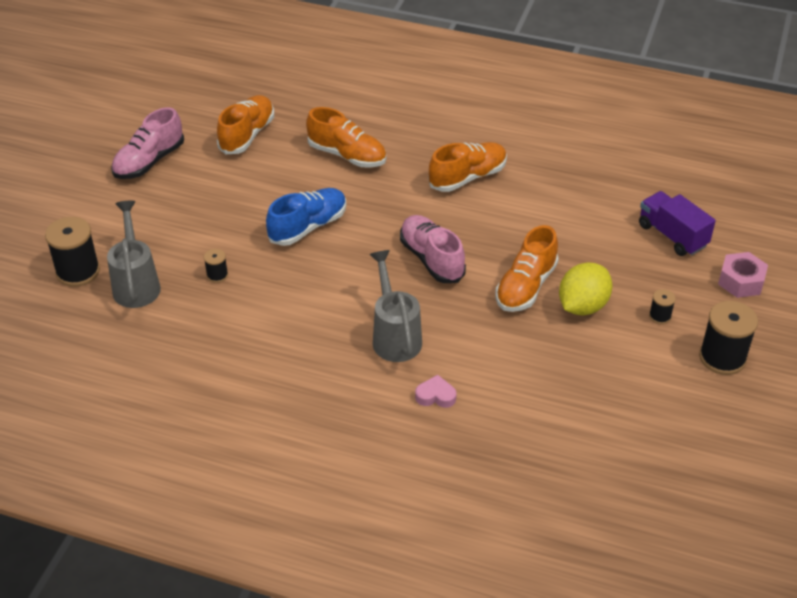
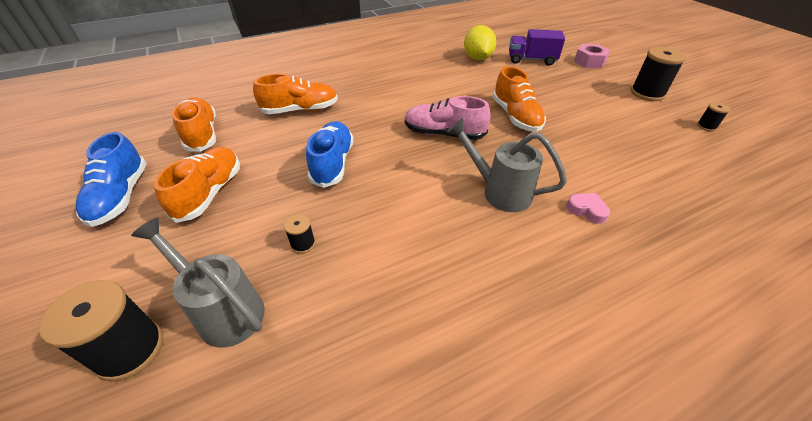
camera: 45 degrees left, 0 degrees up
(149, 161) = (121, 196): pink shoe -> blue shoe
(435, 396) = (586, 210): pink heart -> pink heart turned 75 degrees clockwise
(467, 177) = (394, 85): orange shoe -> orange shoe (210, 193)
(582, 306) = (556, 109): yellow lemon -> yellow lemon (477, 58)
(660, 316) = (592, 92): black spool -> black spool (706, 126)

